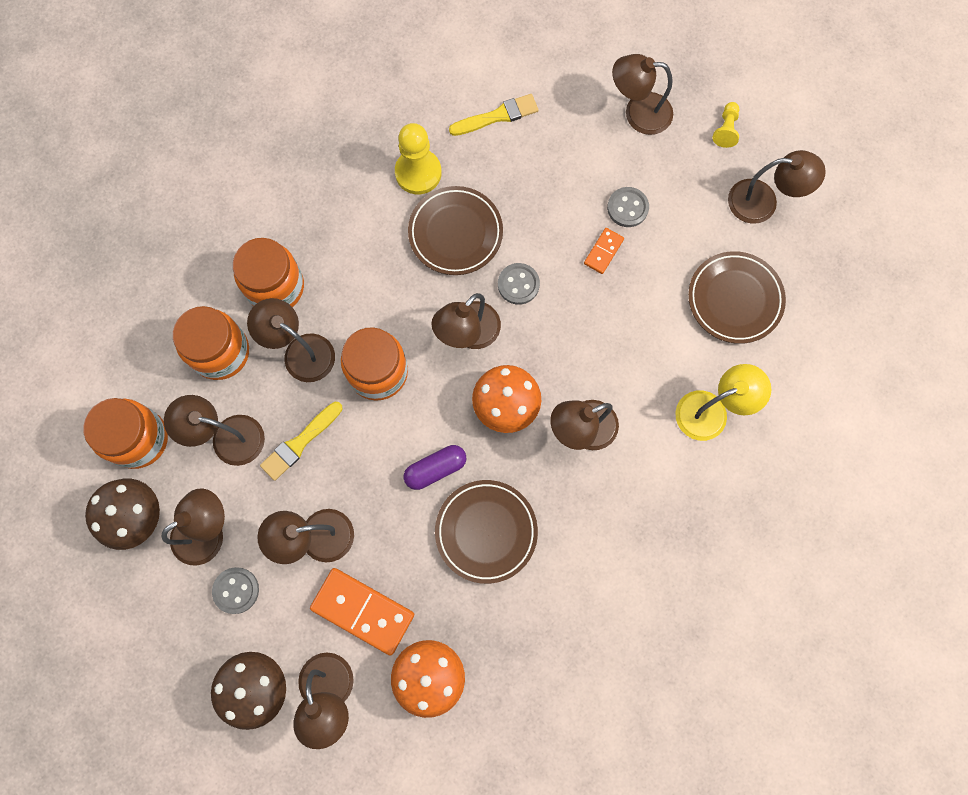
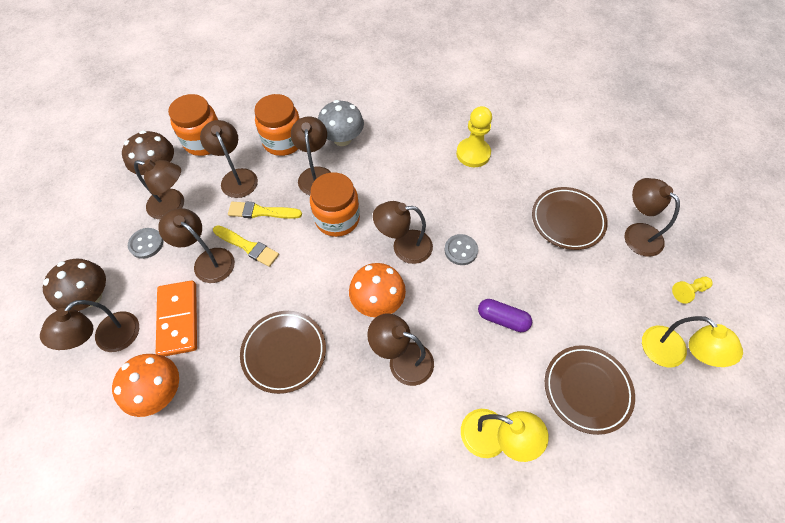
camera: 50 degrees right, 15 degrees down
(275, 287) = (342, 139): orange jar -> grey mushroom
(435, 469) = (302, 292): purple capsule -> purple capsule (502, 319)
(455, 233) = (458, 196): brown plate -> brown plate (567, 220)
(497, 116) = (548, 165): yellow brush -> yellow brush (248, 246)
(603, 251) = (530, 281): orange domino -> none
(627, 208) = (572, 273): grey button -> none
(763, 202) = (671, 354): brown lamp -> yellow lamp

